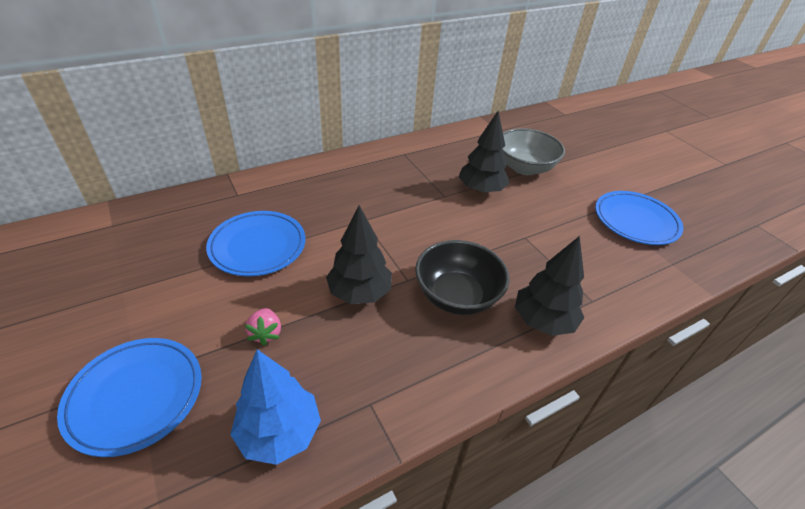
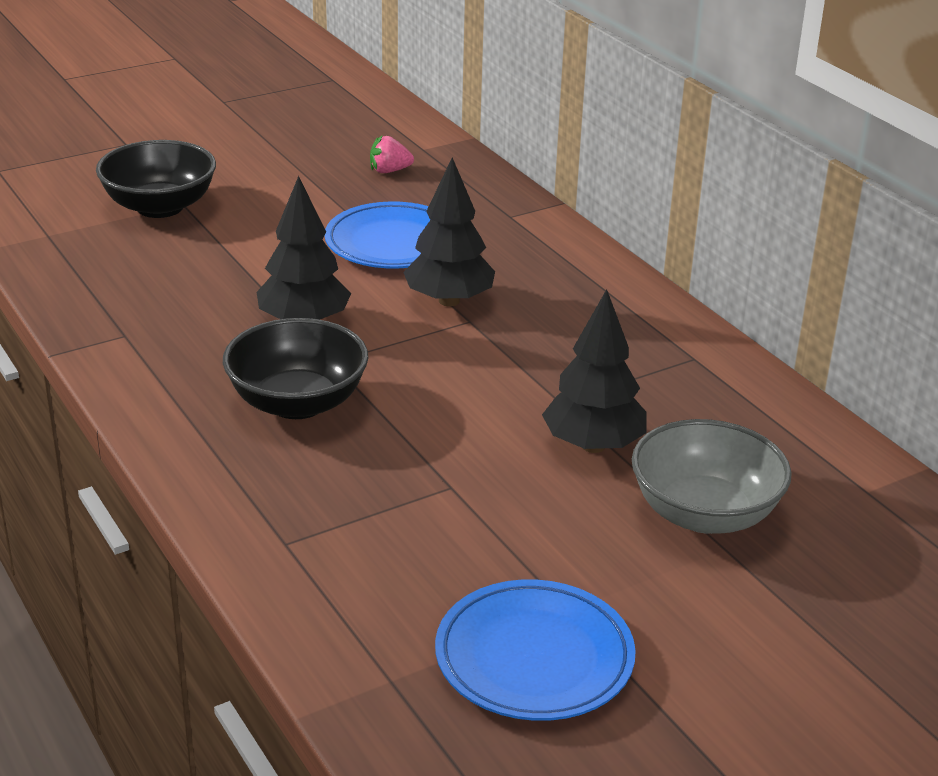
camera: 90 degrees right, 10 degrees down
(136, 397) = (160, 207): blue plate -> black bowl
(266, 333) = (236, 264): pink strawberry -> pink strawberry (389, 171)
(279, 433) = (101, 284): blue tree -> none
(543, 321) = (242, 481): black tree -> black tree (449, 301)

